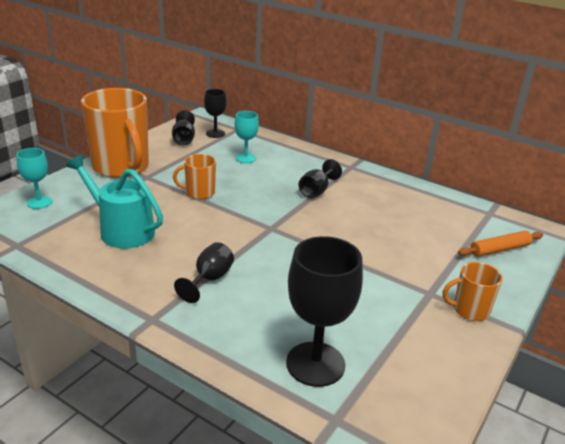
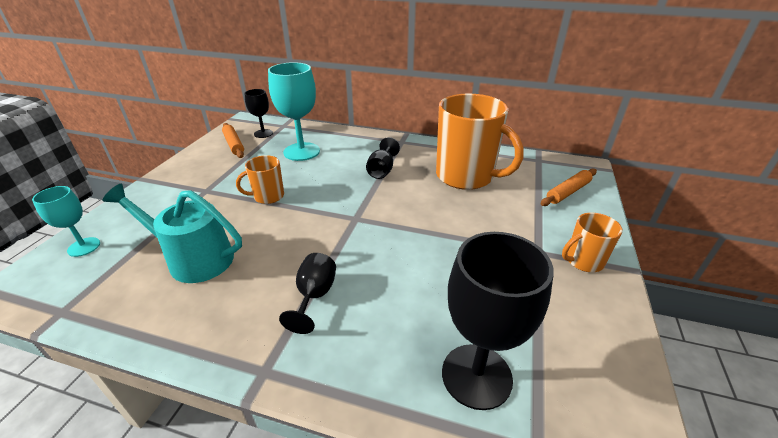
camera: 15 degrees left, 5 degrees up
(121, 167) = (175, 185): orange mug -> orange mug (466, 176)
(184, 139) = (234, 144): black goblet -> orange rolling pin
(245, 158) = (301, 152): turquoise goblet -> turquoise goblet, size x1.79

